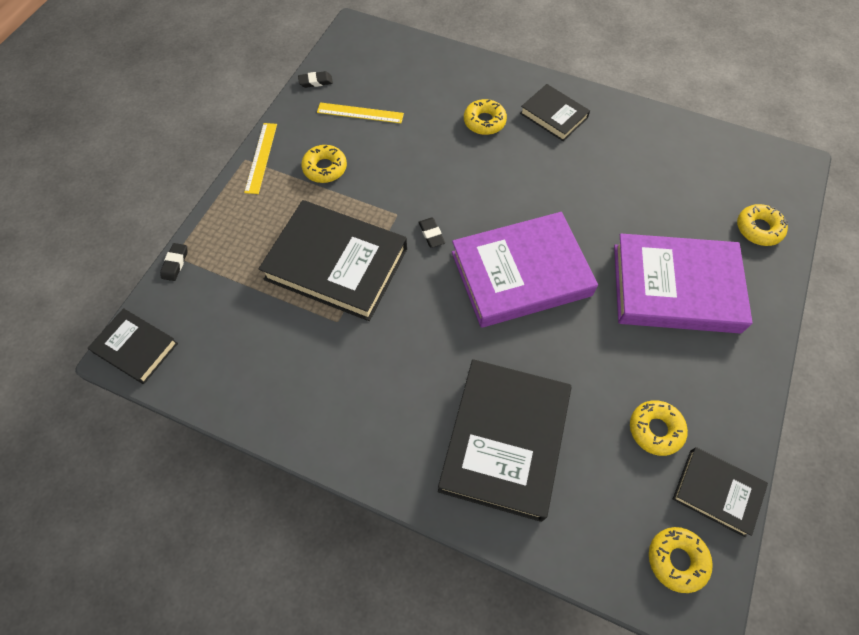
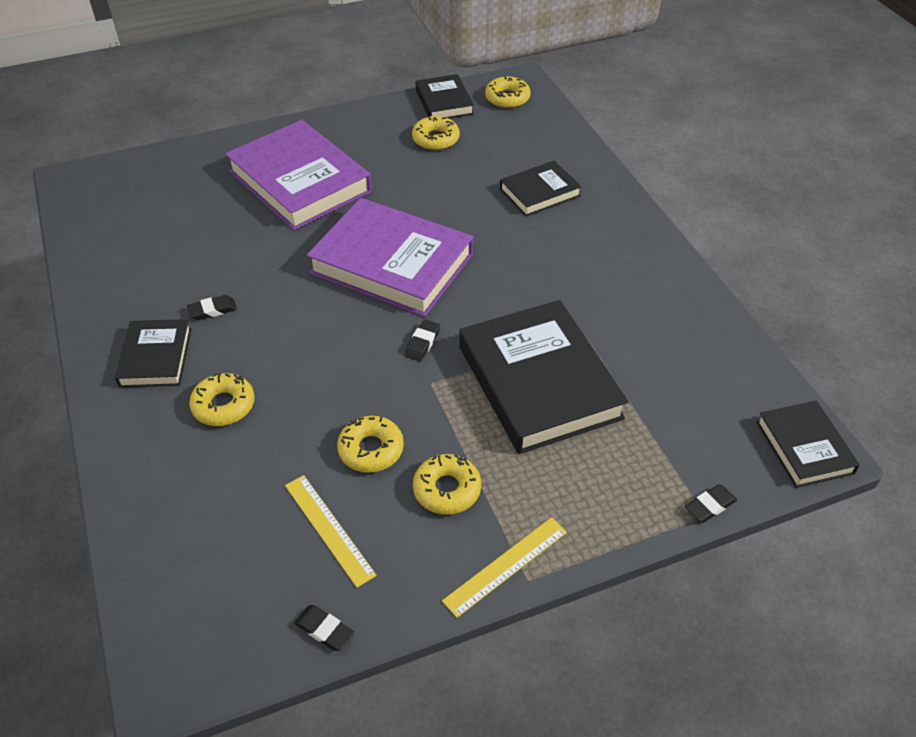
camera: 135 degrees left, 15 degrees down
(504, 440) = (539, 192): black book -> black book, size x0.53
(570, 159) = (212, 310): none -> black eraser
(758, 229) = (181, 169): yellow donut -> yellow donut (371, 449)

